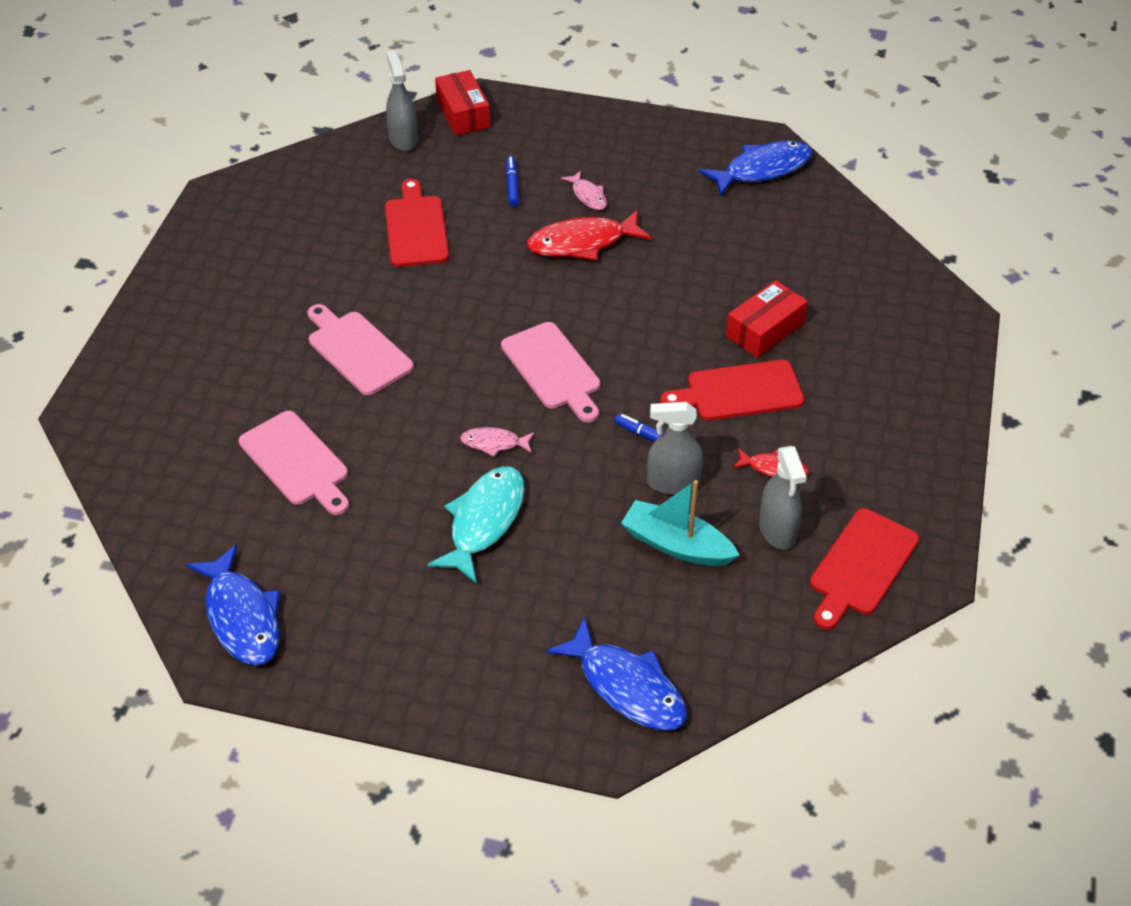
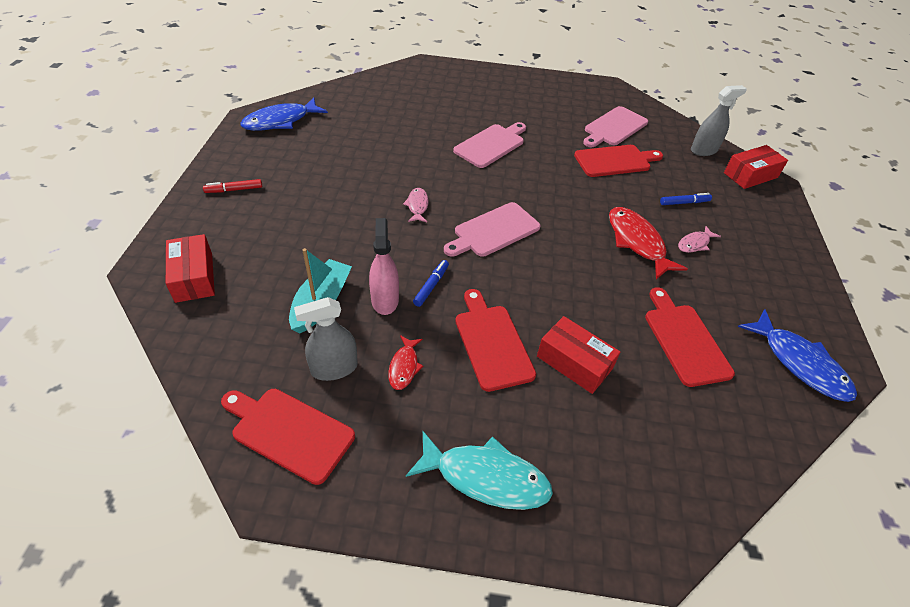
camera: 80 degrees right, 0 degrees up
(297, 462) = (395, 130): pink cutting board -> pink cutting board (614, 127)
(434, 663) = (234, 190): none -> red marker
(484, 521) = (347, 204): turquoise fish -> turquoise fish (485, 477)
(626, 687) = (194, 277): blue fish -> red box
(673, 483) = (385, 300): grey spray bottle -> pink spray bottle
(734, 241) = (684, 340): none -> red cutting board

